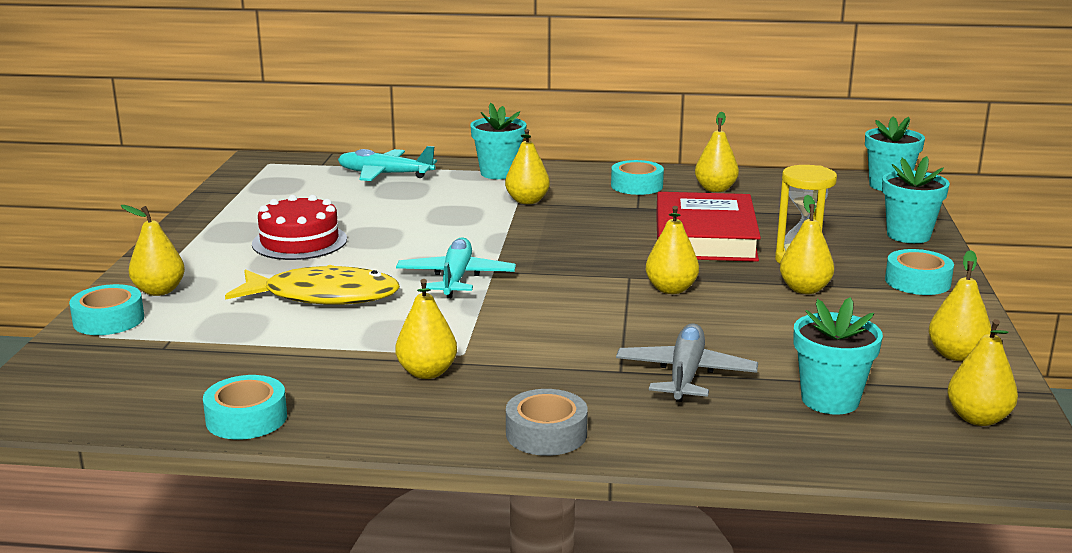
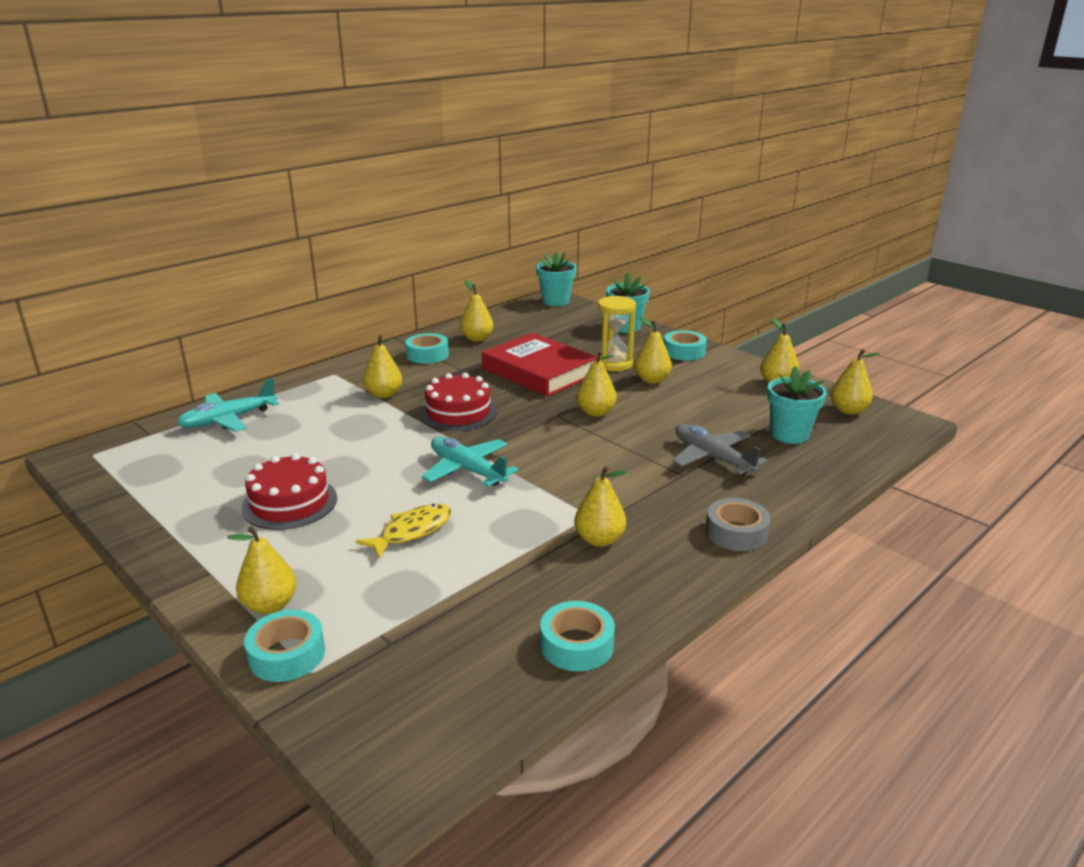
camera: 50 degrees left, 5 degrees up
(323, 296) = (412, 531): yellow fish -> yellow fish, size x0.65
(499, 173) = (316, 383): turquoise flower pot -> none
(551, 237) = (458, 412): none -> red cake

